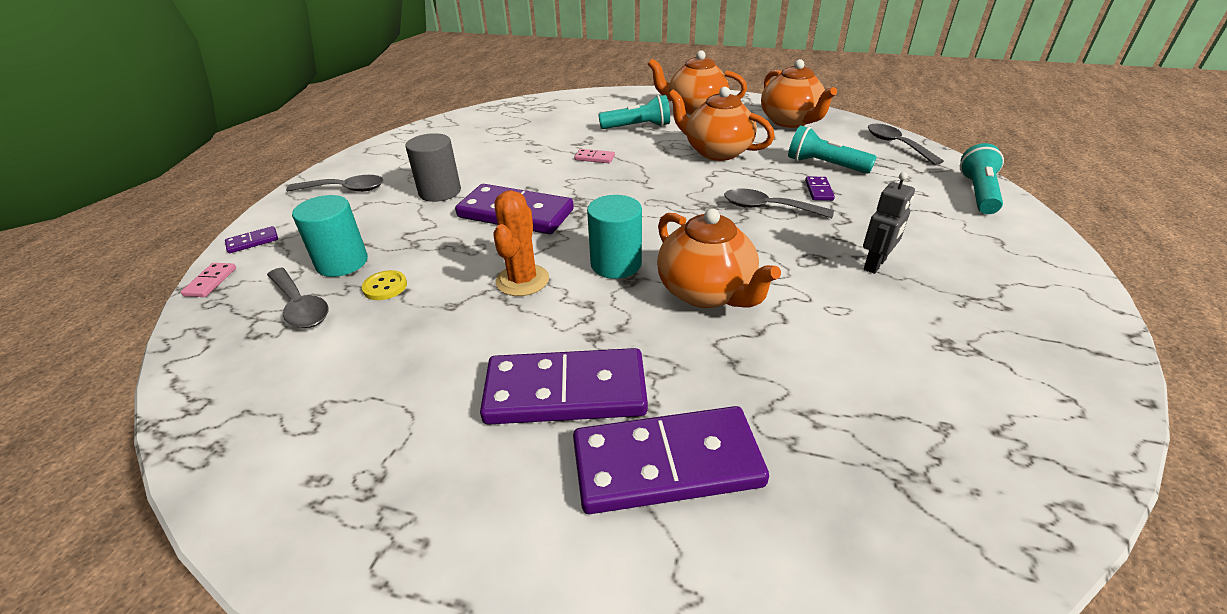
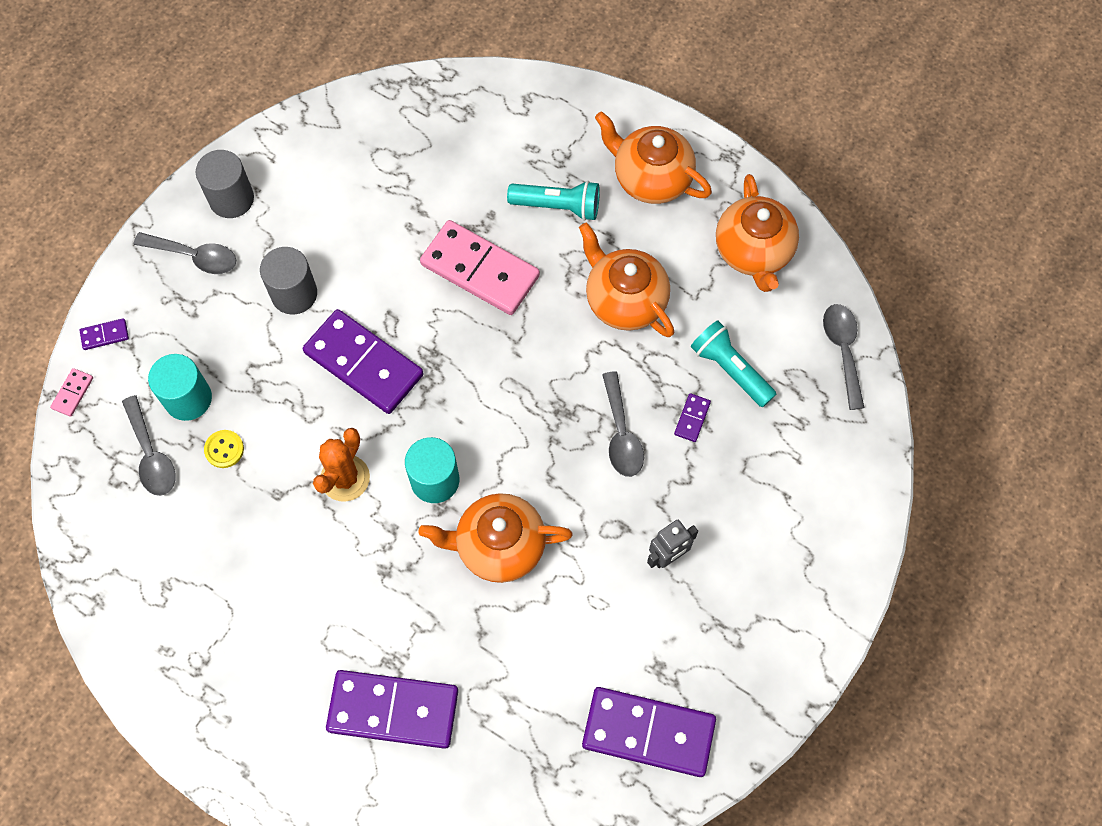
camera: 15 degrees right, 30 degrees up
(376, 161) = (231, 199): none -> grey cylinder
(565, 392) = (345, 624): purple domino -> purple domino (648, 733)
(594, 158) = (480, 270): pink domino -> pink domino, size x2.46
(707, 292) = (499, 546): orange teapot -> orange teapot turned 105 degrees clockwise
(768, 208) = (621, 434): grey spoon -> grey spoon turned 135 degrees counterclockwise
(978, 193) = (855, 476): turquoise flashlight -> none

